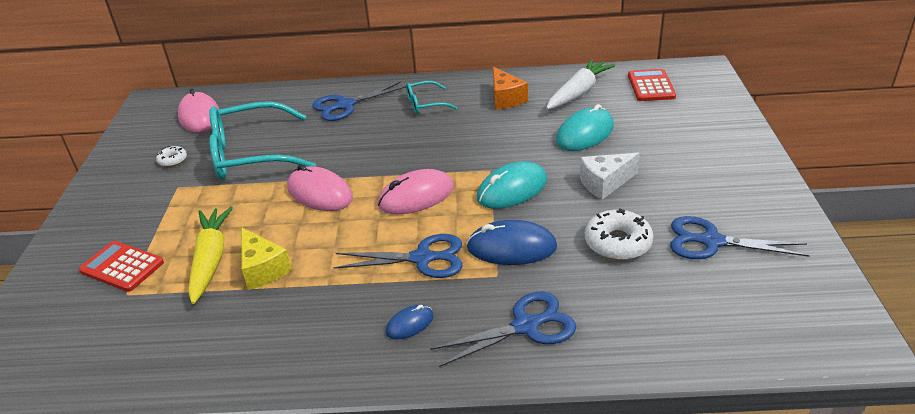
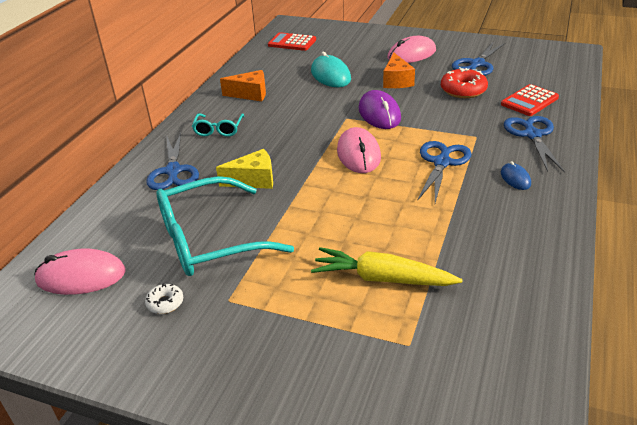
camera: 70 degrees left, 0 degrees up
(122, 267) = (359, 349): red calculator -> red calculator (529, 101)
(251, 154) = (209, 240): turquoise glasses -> turquoise glasses turned 60 degrees clockwise
(263, 269) = (415, 245): yellow cheese -> yellow cheese (253, 180)
(320, 193) = (317, 202): pink mouse -> pink mouse (411, 54)
(511, 247) = (448, 125): blue mouse -> none
(512, 189) = (379, 113): turquoise mouse -> purple mouse
(578, 92) = (273, 66): white carrot -> none
(605, 183) = (396, 81): white cheese -> orange cheese
(617, 243) = (463, 90): white donut -> red donut

